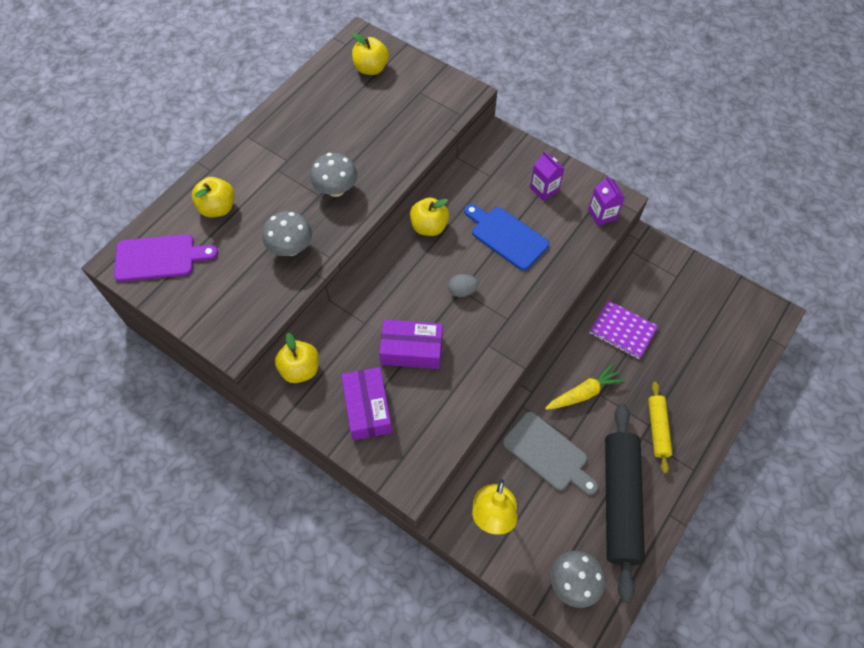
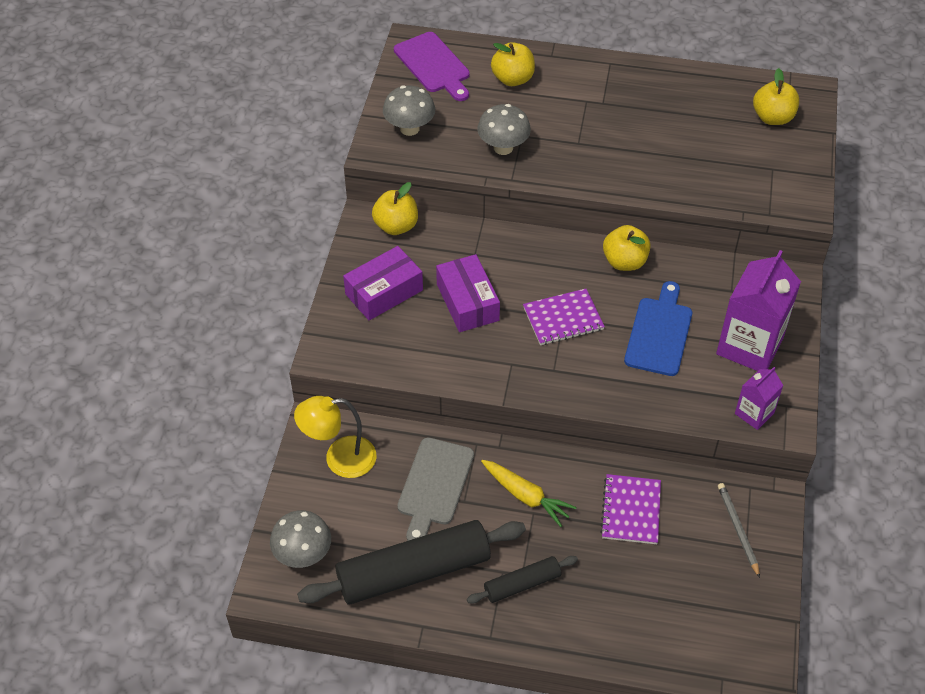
camera: 65 degrees right, 10 degrees down
(336, 189) = (594, 152): grey mushroom -> grey mushroom (409, 129)
(462, 291) = (563, 319): grey egg -> purple notebook
(544, 189) = (749, 346): purple carton -> purple carton, size x1.90
(657, 429) = (522, 584): yellow rolling pin -> black rolling pin
(661, 274) = (737, 529): none -> grey pencil

